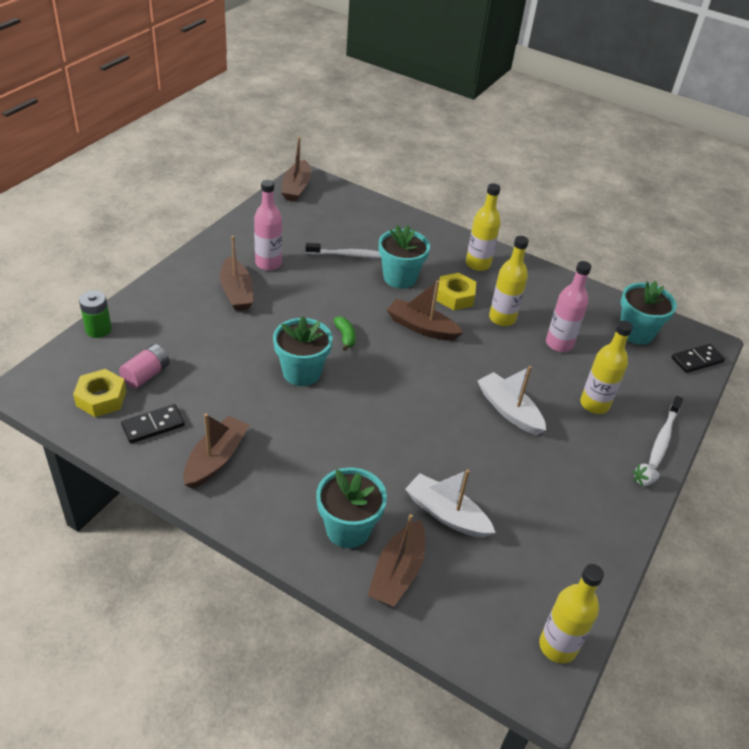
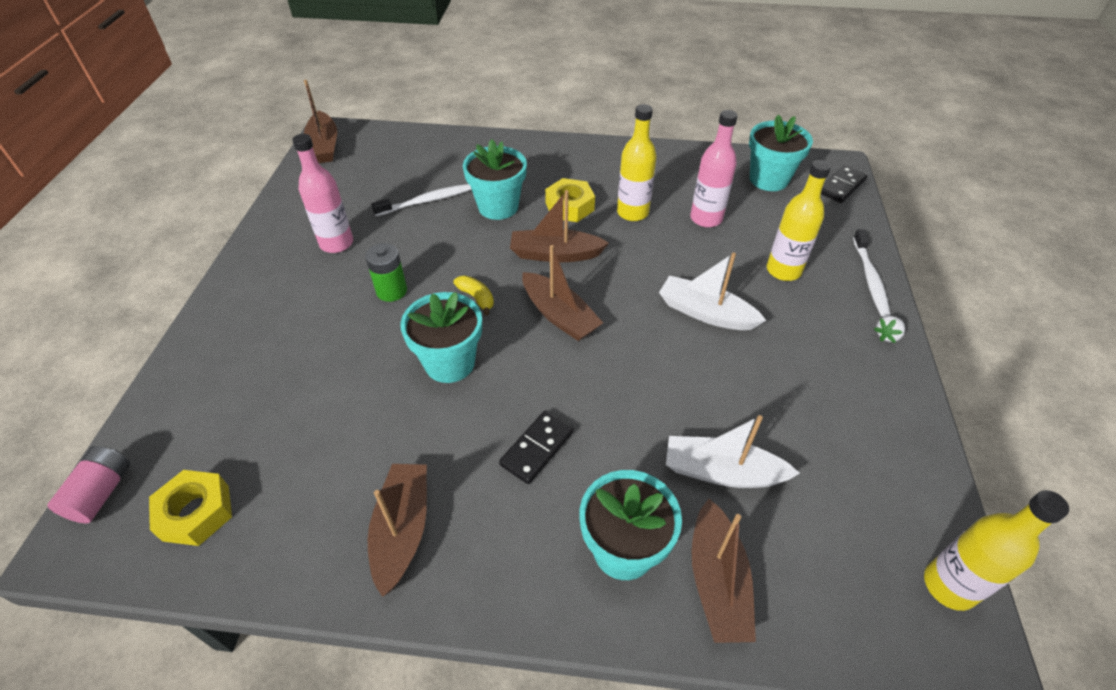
camera: 20 degrees left, 5 degrees up
(98, 329) = (148, 413): green battery -> green battery (391, 291)
(146, 375) = (246, 450): pink battery -> pink battery (101, 493)
(153, 426) = (291, 521): black domino -> black domino (537, 448)
(236, 292) = (315, 292): brown boat -> brown boat (559, 315)
(345, 337) = (476, 298): green banana -> yellow banana
(478, 264) = (571, 163): yellow bottle -> none

